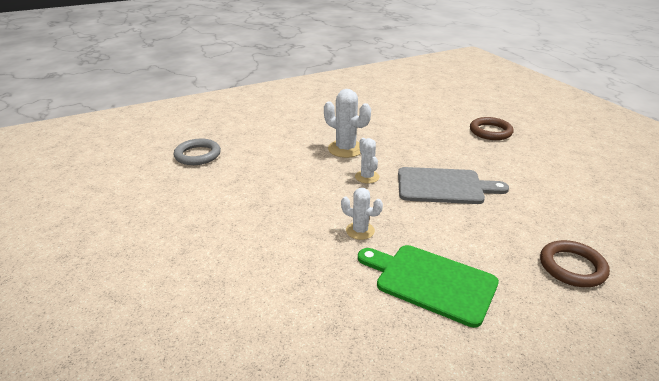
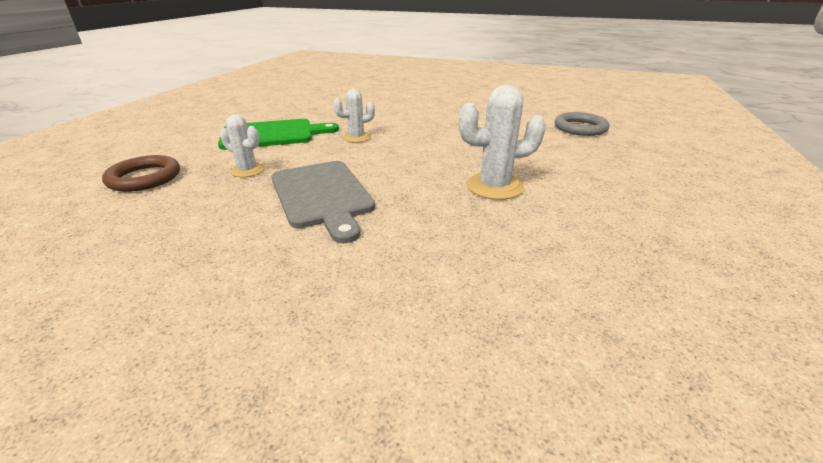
camera: 135 degrees right, 0 degrees up
(367, 177) = (416, 170): white cactus -> white cactus (247, 170)
(444, 186) = (322, 195): grey cutting board -> grey cutting board turned 75 degrees counterclockwise
(490, 131) = (329, 363): brown ring -> none

